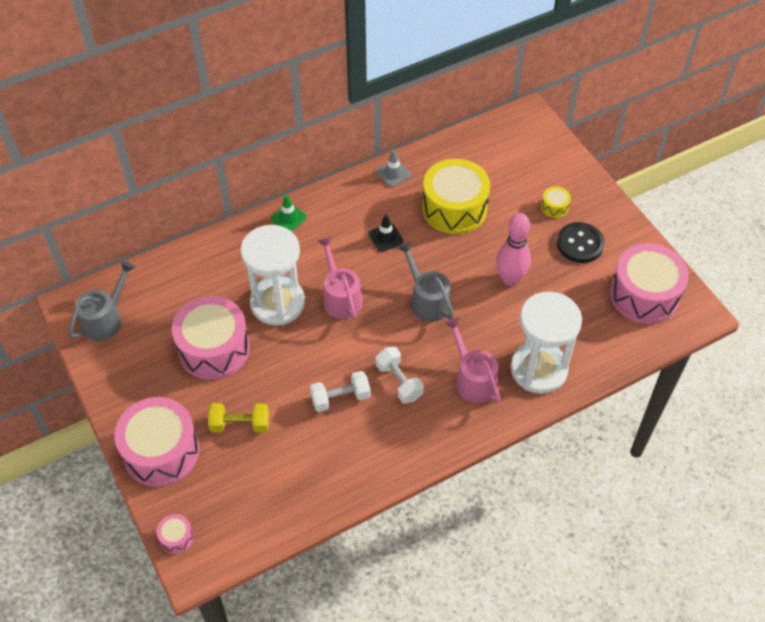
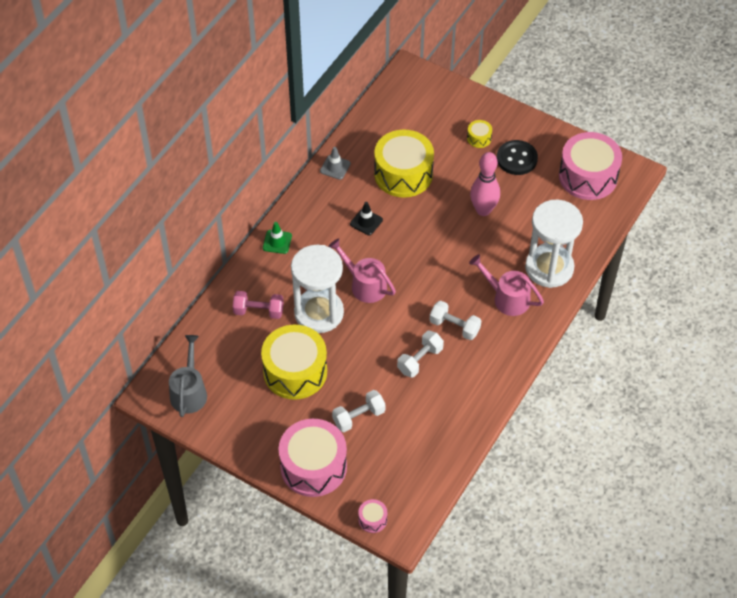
camera: 30 degrees left, 0 degrees up
(214, 348) = (295, 371): pink drum -> yellow drum
(224, 274) = (258, 311): none -> pink dumbbell
(240, 424) = (358, 417): yellow dumbbell -> white dumbbell
(427, 300) = (432, 256): grey watering can -> none

